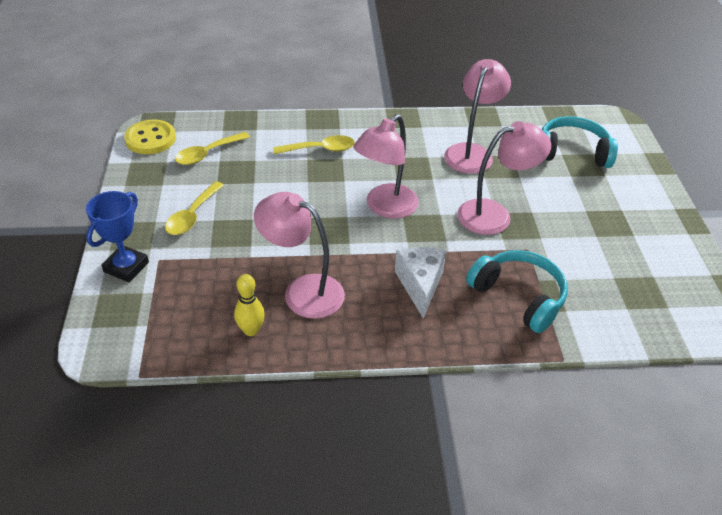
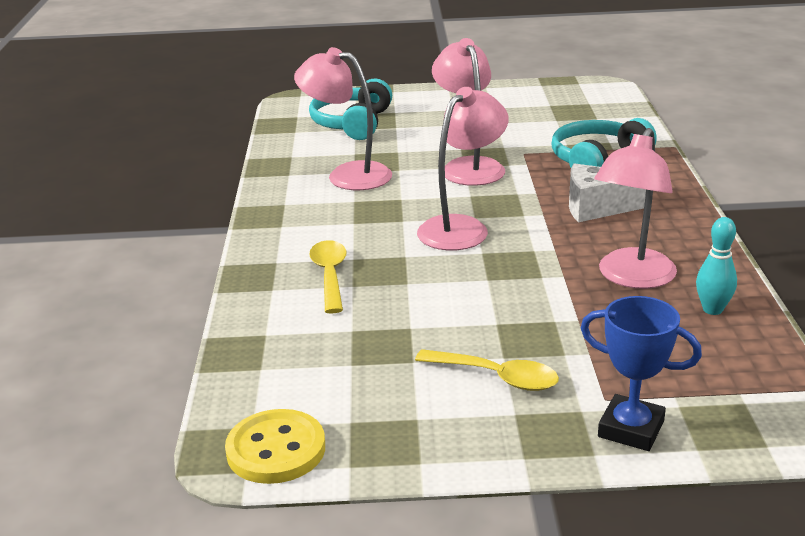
camera: 85 degrees left, 15 degrees down
(207, 154) = (331, 378): yellow spoon -> none
(251, 330) = (712, 309): yellow bowling pin -> turquoise bowling pin
(385, 207) = (462, 227): pink lamp -> pink lamp turned 90 degrees counterclockwise

